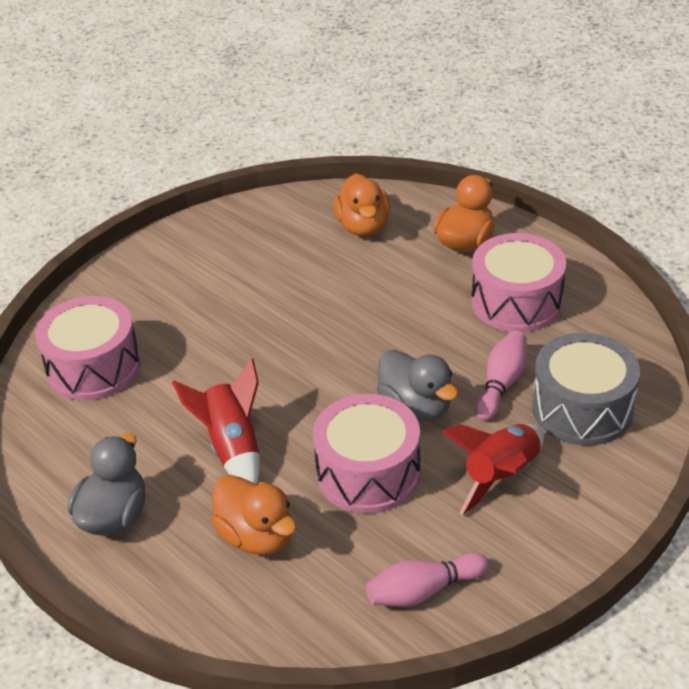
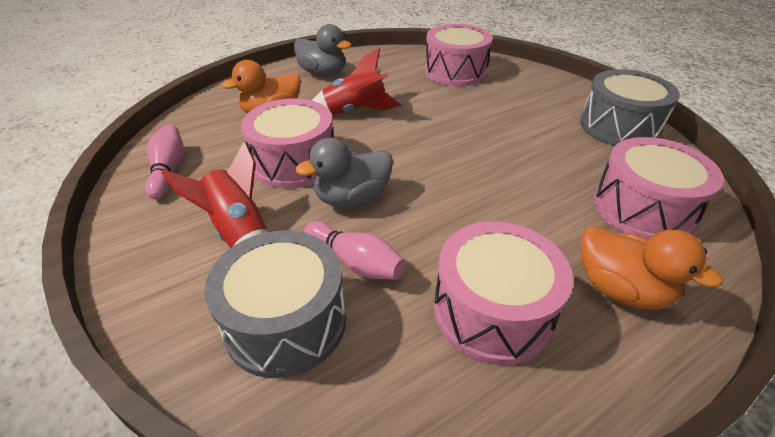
camera: 100 degrees right, 0 degrees up
(223, 232) = (619, 127): none -> grey drum
(363, 226) = (643, 209): orange duck -> pink drum

